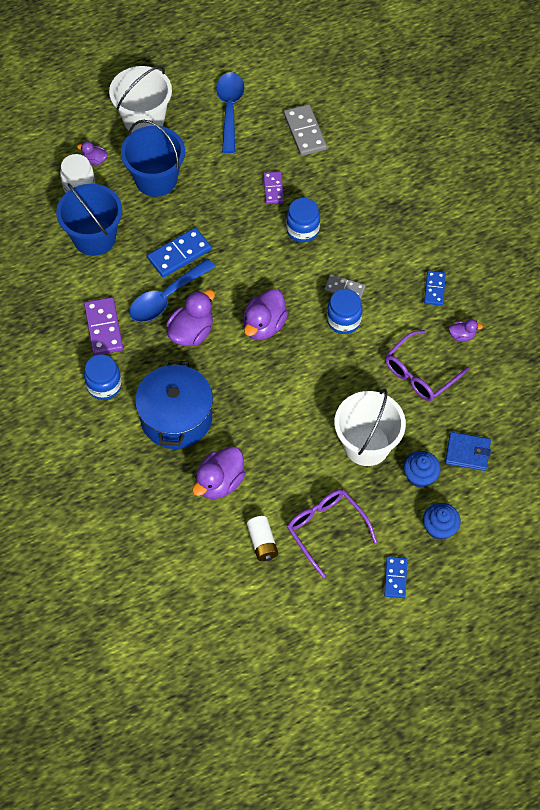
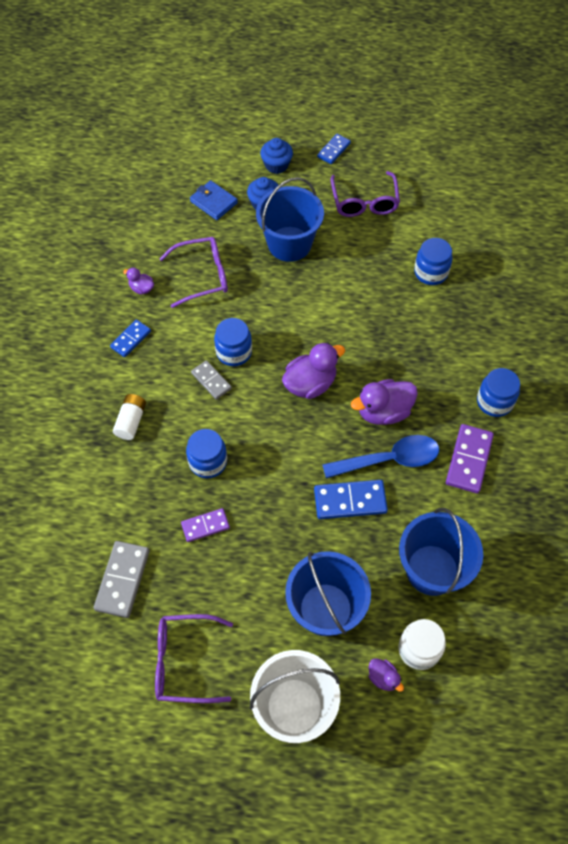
camera: 150 degrees left, 0 degrees up
(176, 418) = (440, 341): blue pot -> none
(219, 482) = (430, 272): purple duck -> blue jar
(230, 109) = (184, 661): blue spoon -> purple glasses
(262, 542) = (421, 215): white battery -> white battery (131, 421)
(273, 189) = (205, 526): purple domino -> purple domino turned 45 degrees clockwise
(366, 445) = (289, 244): white bucket -> blue bucket

